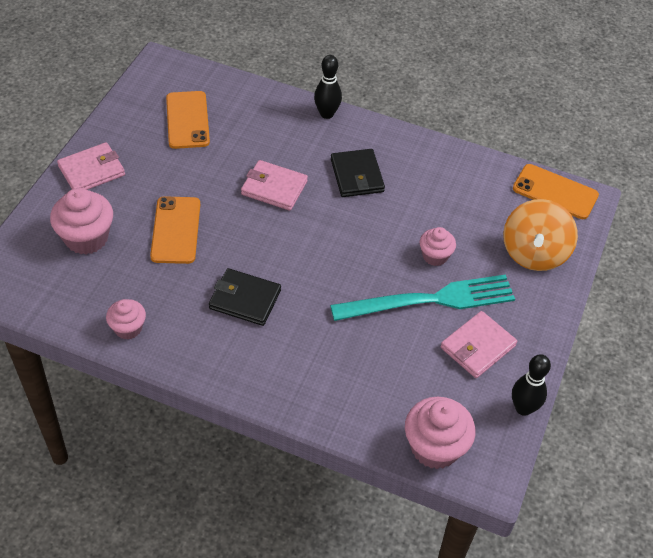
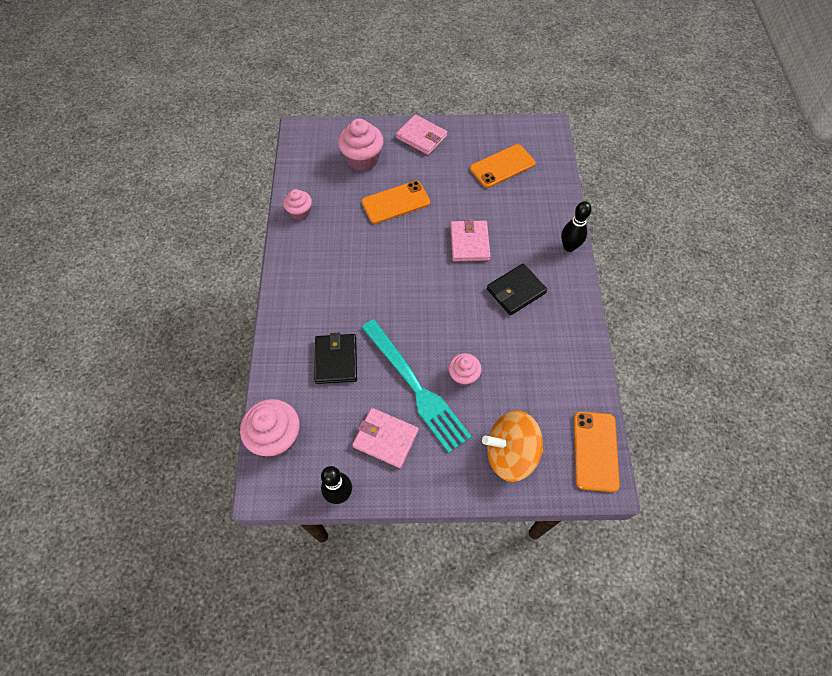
camera: 70 degrees right, 10 degrees up
(245, 299) = (355, 266): black wallet -> black wallet (336, 360)

